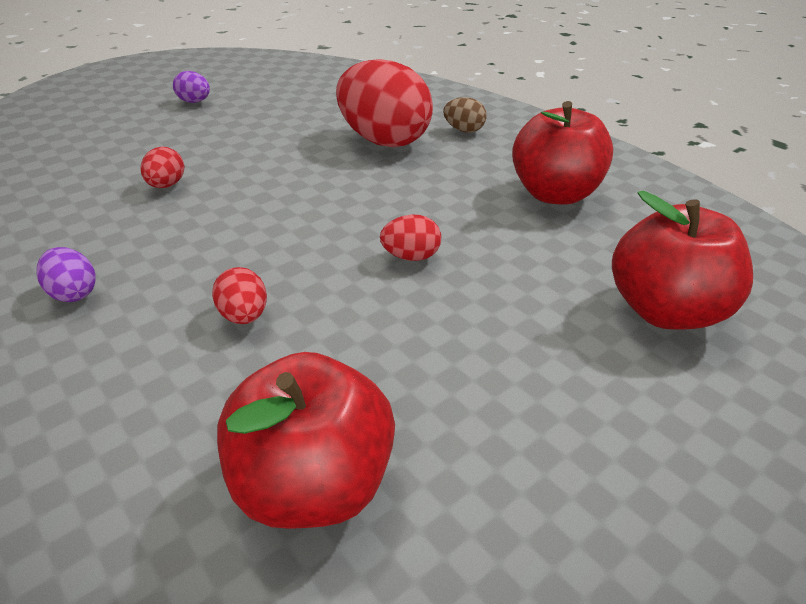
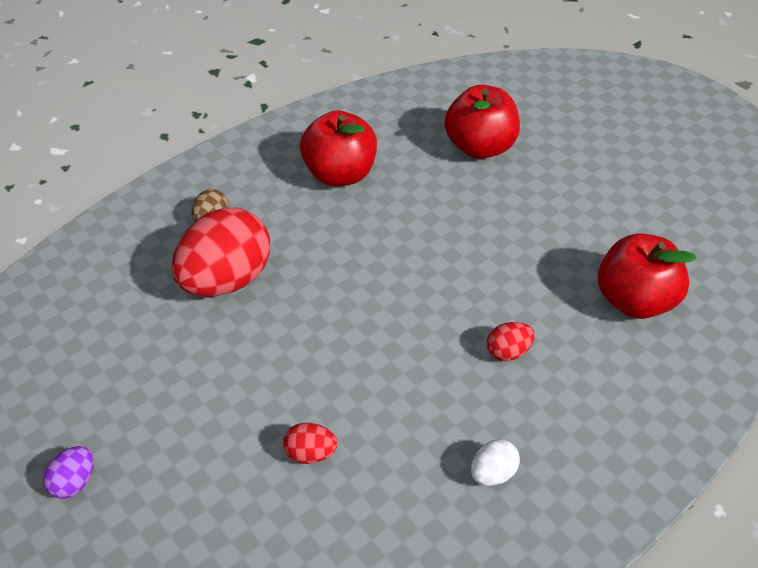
camera: 90 degrees left, 10 degrees up
(74, 293) = (493, 473): purple egg -> white egg
(411, 256) = (430, 261): red egg -> none

